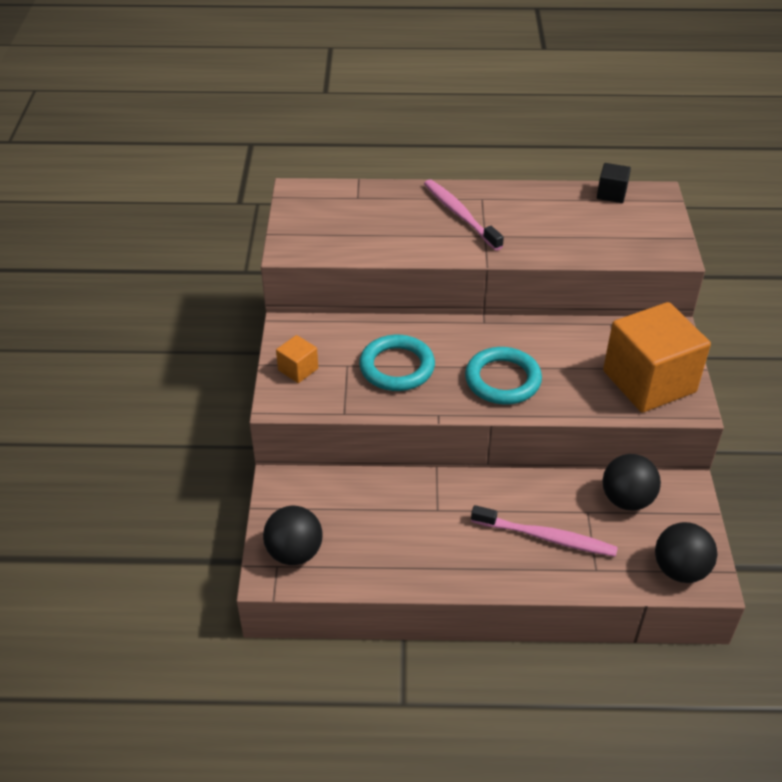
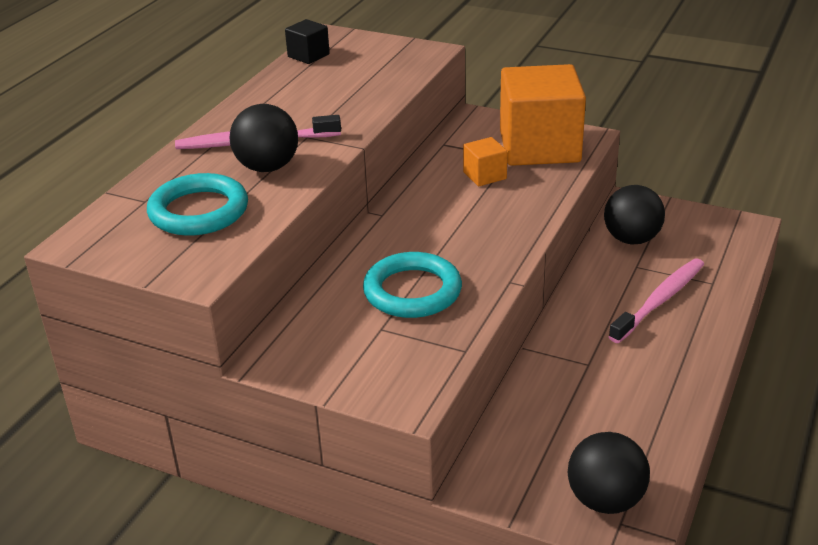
camera: 65 degrees left, 10 degrees down
(298, 369) = (360, 371): orange cube -> orange cube (484, 175)
(502, 380) = (482, 226): turquoise ring -> turquoise ring (199, 211)
(680, 569) = (729, 236): black ball -> black ball (267, 167)

